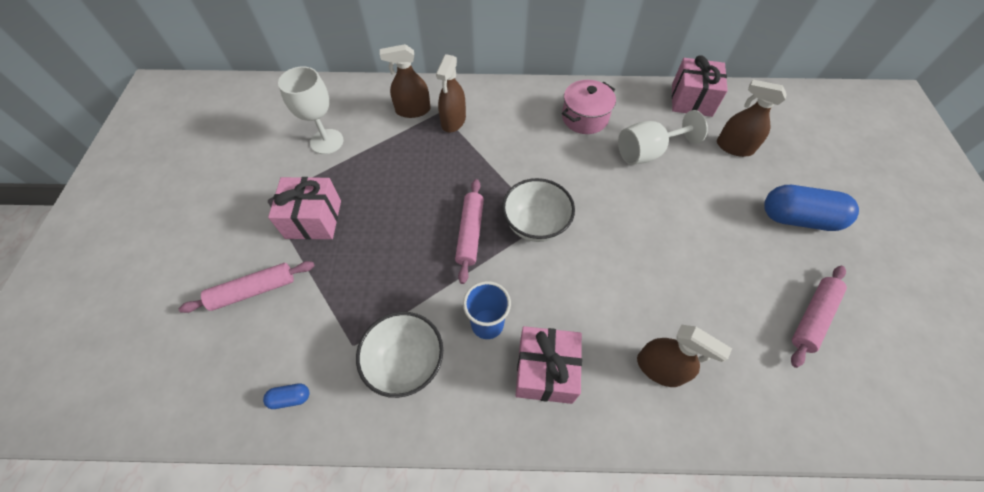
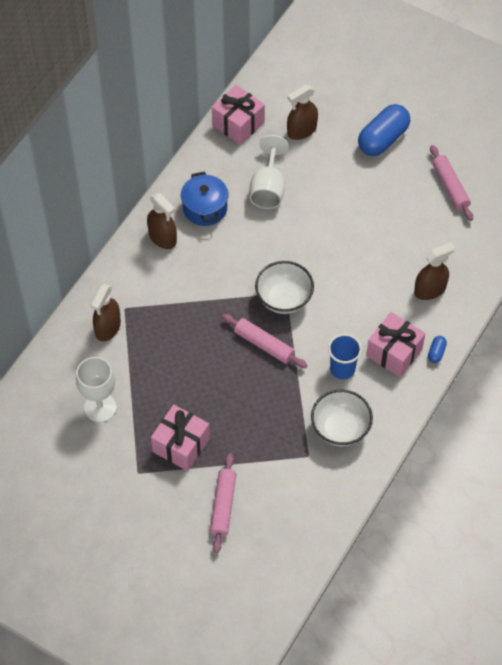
camera: 60 degrees left, 0 degrees up
(290, 398) = (323, 505): blue capsule -> blue capsule (436, 352)
(453, 121) = (142, 303): brown spray bottle -> brown spray bottle (162, 238)
(584, 118) = (205, 208): pink pot -> blue pot

